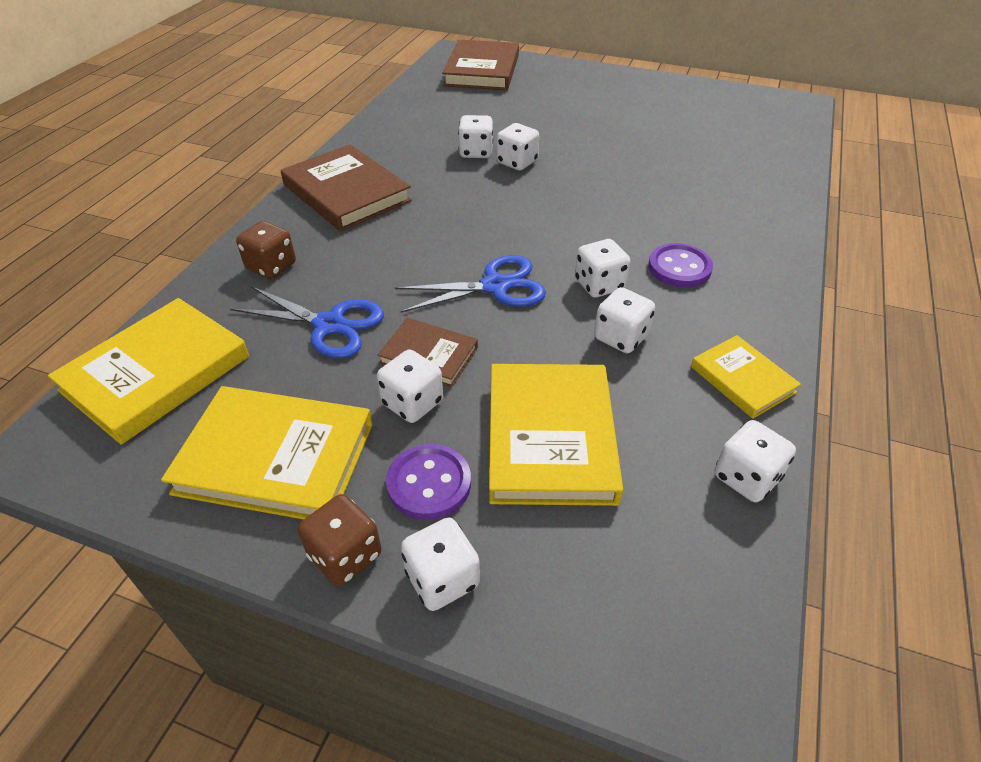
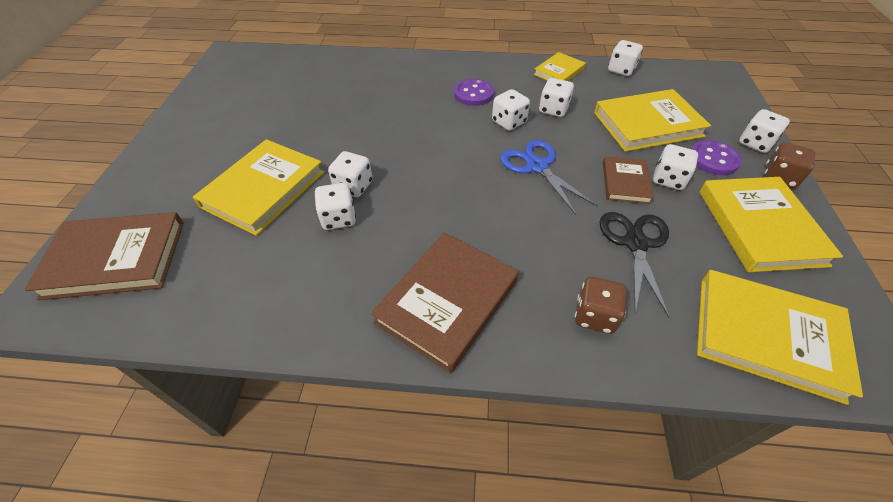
camera: 105 degrees left, 5 degrees up
(329, 325) = (635, 243): blue scissors -> black scissors
(533, 120) = (264, 189): none -> yellow book

